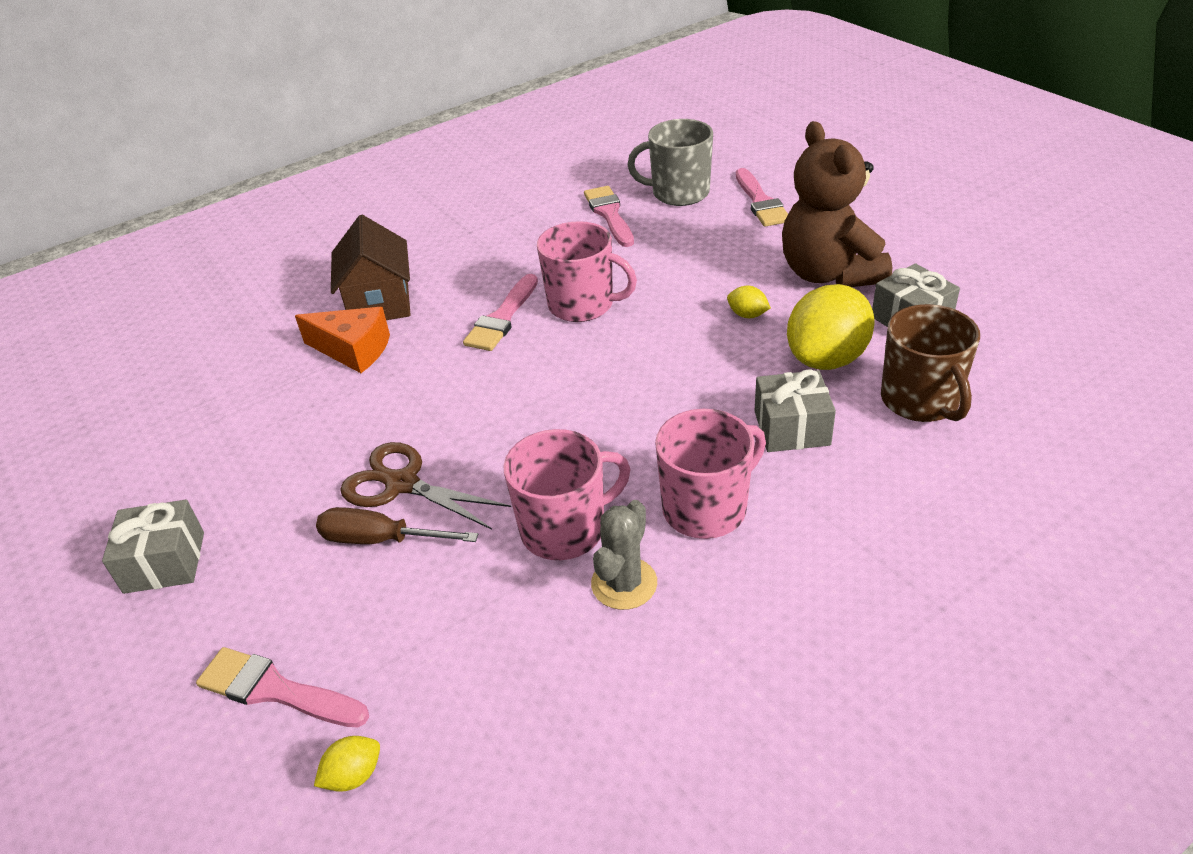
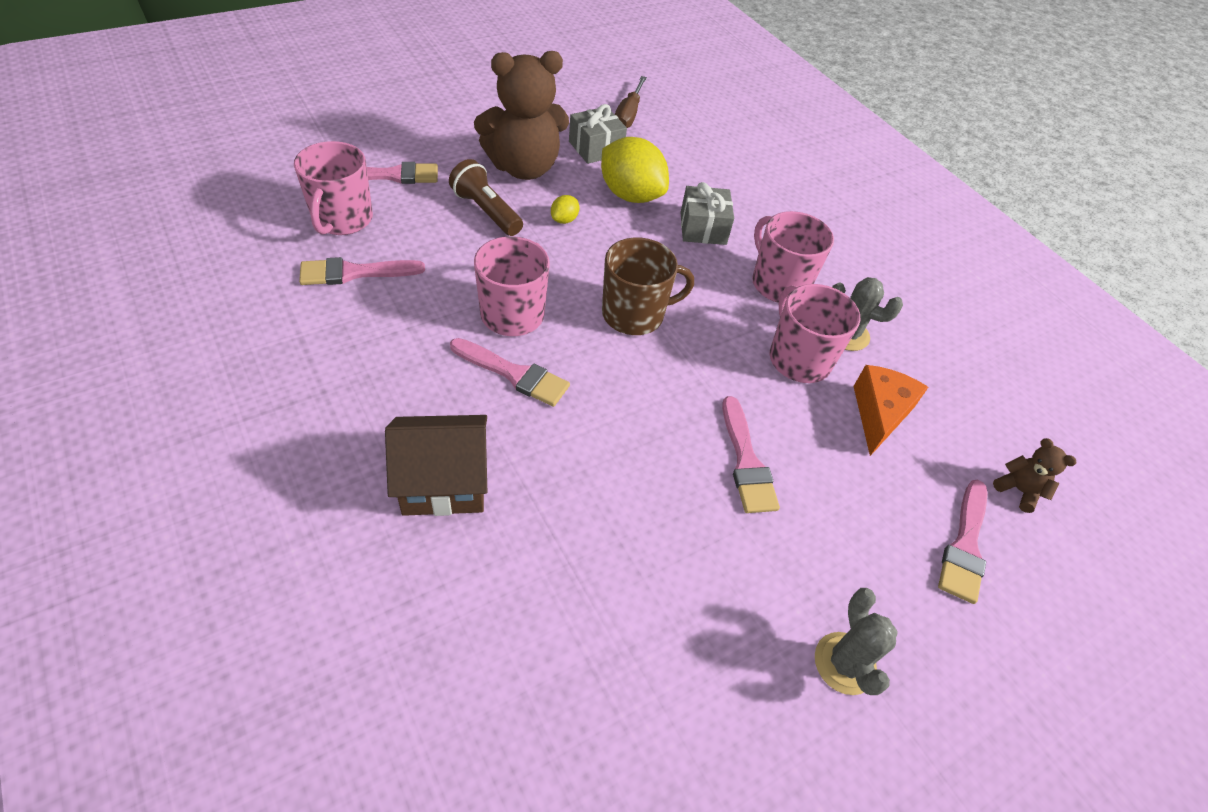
camera: 95 degrees left, 10 degrees up
(164, 562) = (844, 663): grey gift -> grey cactus
(353, 350) = (531, 507): orange cheese -> orange cheese (879, 414)
(353, 775) = (1018, 490): yellow lemon -> brown teddy bear
(380, 540) = (811, 477): brown screwdriver -> brown screwdriver (628, 114)
(402, 484) = (746, 461): brown scissors -> pink brush
(679, 193) = (342, 219): grey mug -> pink mug
(733, 263) = (486, 211): none -> brown flashlight
(921, 401) = (684, 169): brown mug -> brown mug (634, 314)

